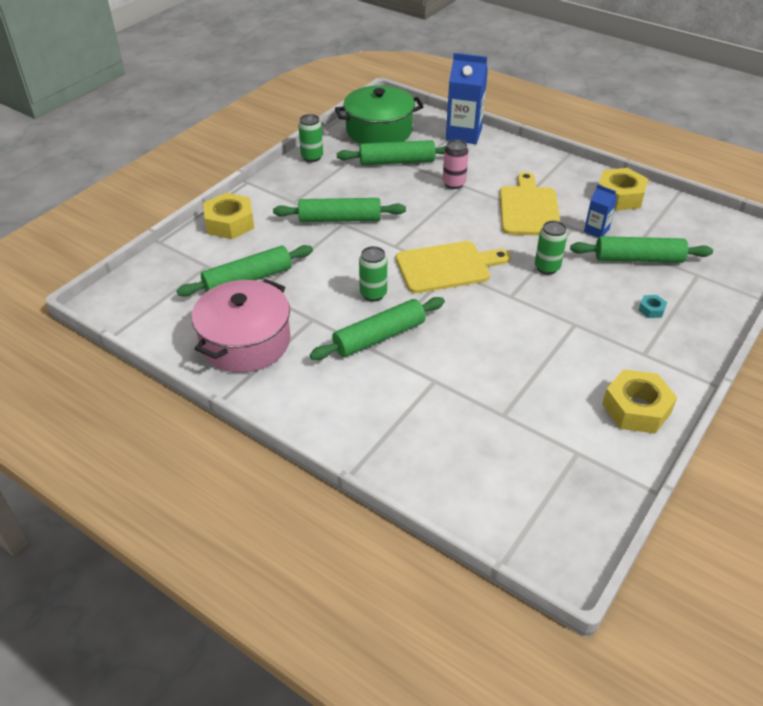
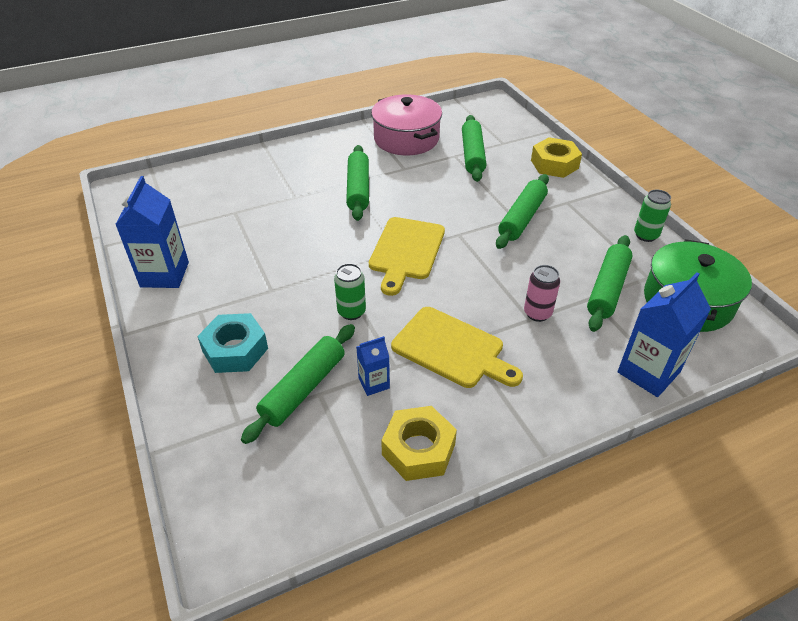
camera: 120 degrees right, 0 degrees up
(373, 294) = (406, 202): green can -> none
(636, 408) = (164, 274): yellow nut -> blue carton
(651, 309) = (235, 350): turquoise nut -> turquoise nut, size x2.22

